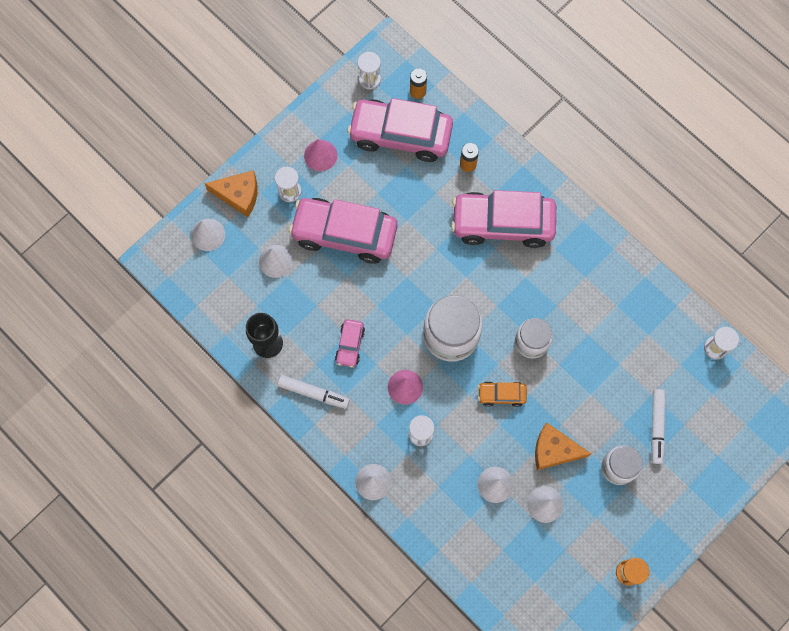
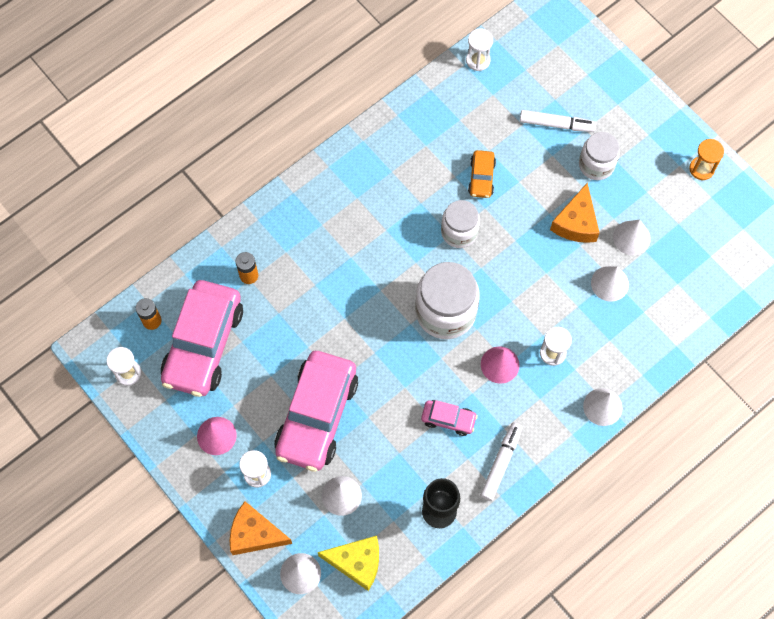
camera: 85 degrees left, 5 degrees down
(219, 279) = (357, 562): none -> yellow cheese
(239, 195) = (255, 534): orange cheese -> orange cheese turned 90 degrees counterclockwise
(501, 395) = (514, 267): orange car -> orange car (481, 178)
(502, 224) = (323, 247): pink car -> none

